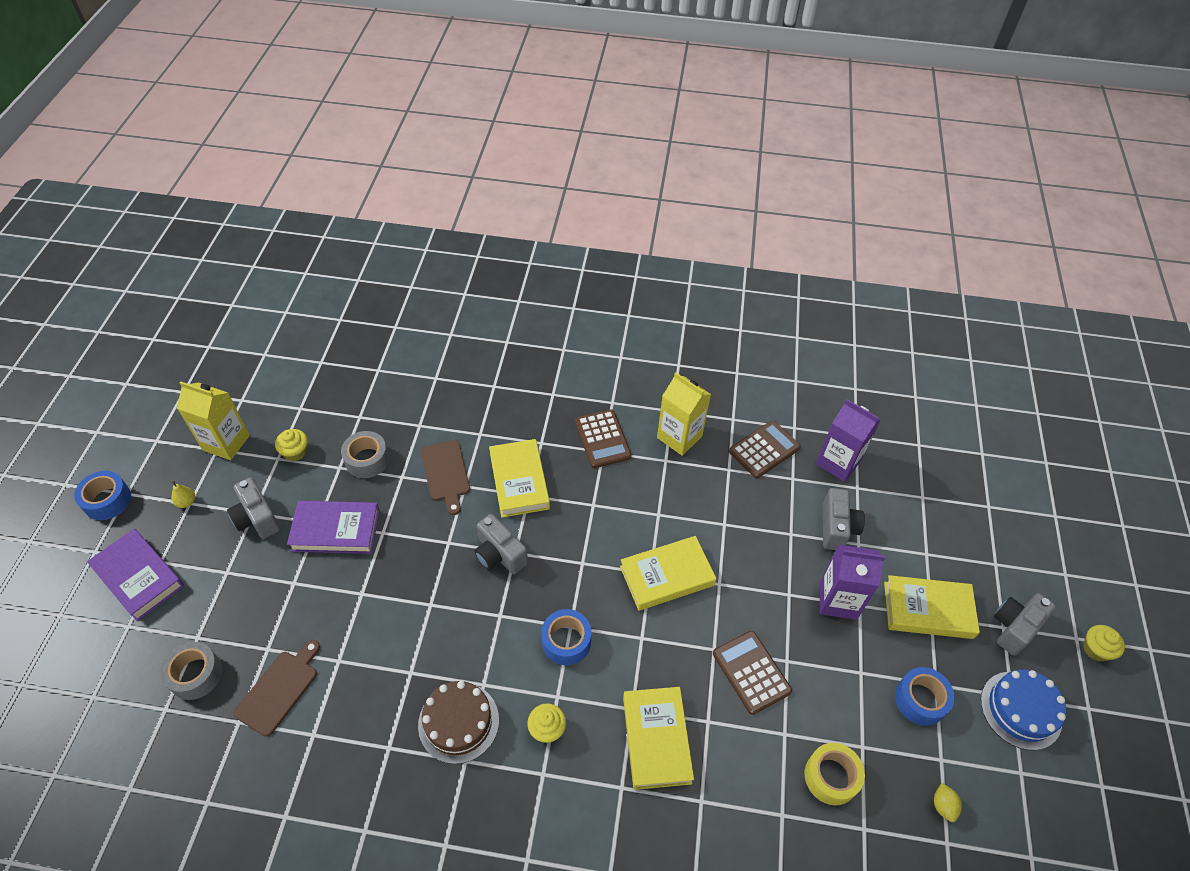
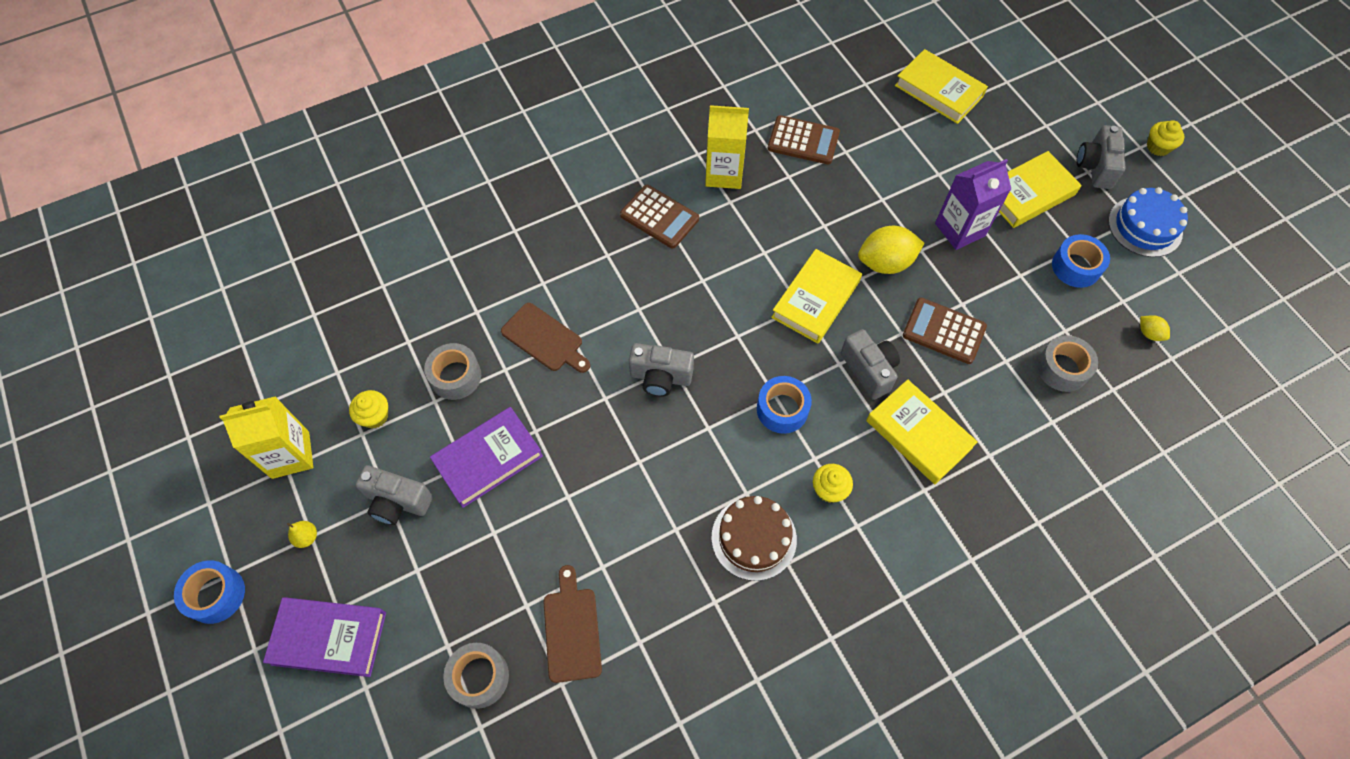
camera: 35 degrees left, 10 degrees up
(519, 481) = (619, 302): yellow book -> yellow book (939, 91)
(749, 585) = (885, 263): none -> yellow lemon
(764, 450) = (803, 141): brown calculator -> brown calculator turned 90 degrees clockwise
(831, 777) = (1062, 368): yellow tape -> grey tape
(837, 528) = (912, 171): grey camera -> grey camera (869, 370)
(838, 462) = (869, 115): purple carton -> none

